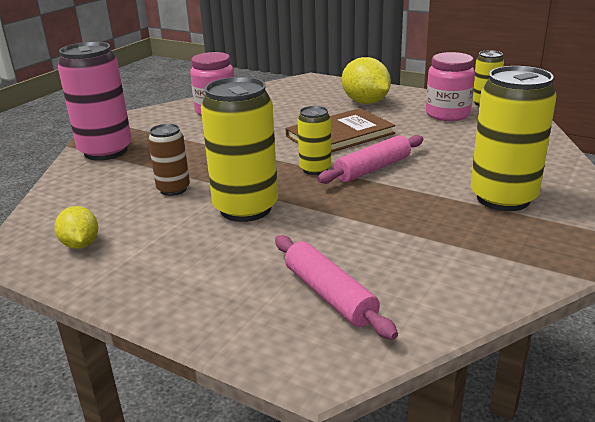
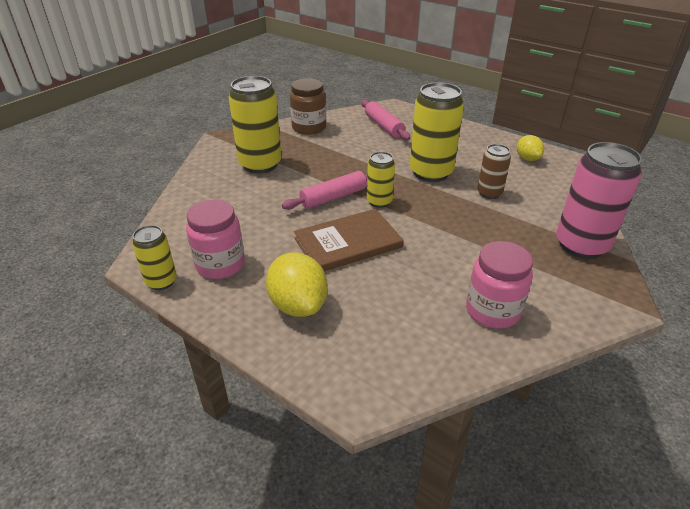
camera: 175 degrees left, 10 degrees up
(481, 275) = (309, 128): none -> brown jar

